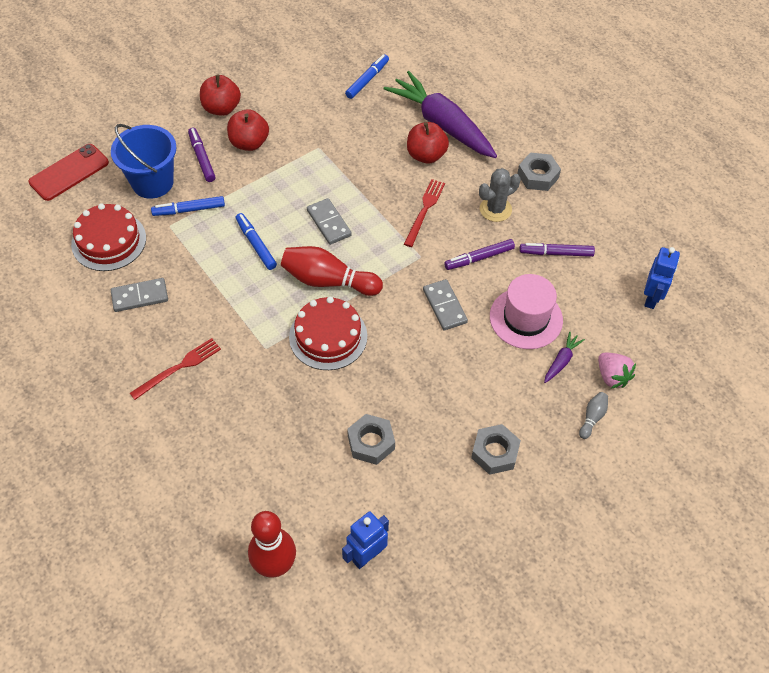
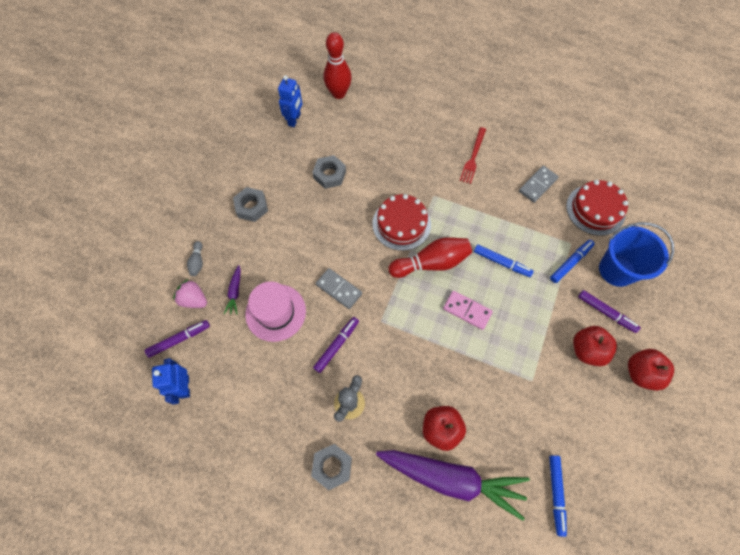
camera: 150 degrees right, 10 degrees up
(69, 172) = (678, 244): red phone -> none
(329, 223) = (467, 311): grey domino -> pink domino
(424, 210) = (405, 366): red fork -> none
(556, 253) = (278, 386): purple marker -> purple marker (179, 339)

